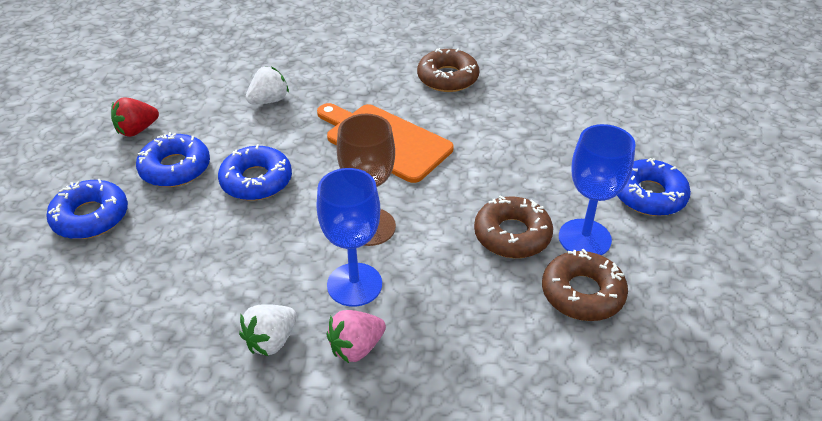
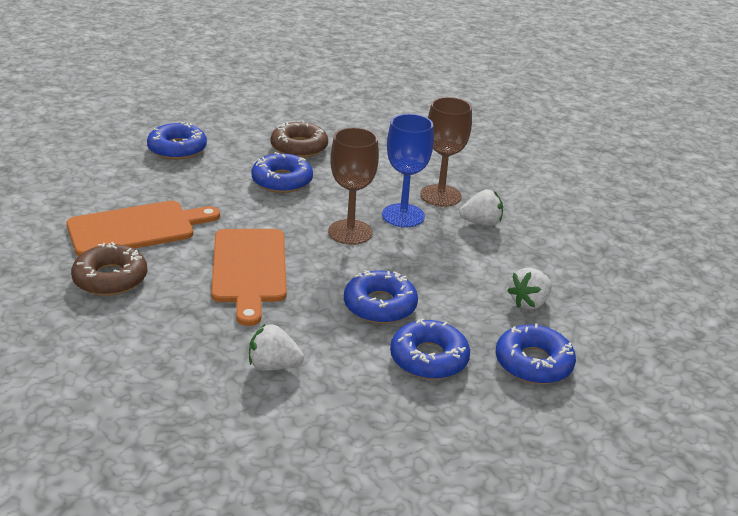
camera: 135 degrees left, 10 degrees down
(136, 271) = (529, 303): none -> white strawberry
(137, 130) = (424, 422): red strawberry -> none
(356, 347) = (440, 196): pink strawberry -> brown goblet
(507, 113) = (136, 228): none -> orange cutting board
(512, 235) = (282, 181): brown donut -> blue donut
(584, 238) = (251, 158): blue goblet -> none

